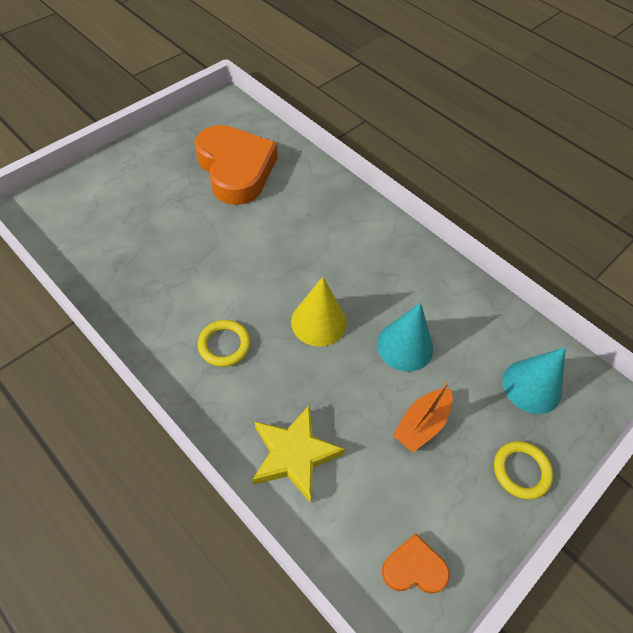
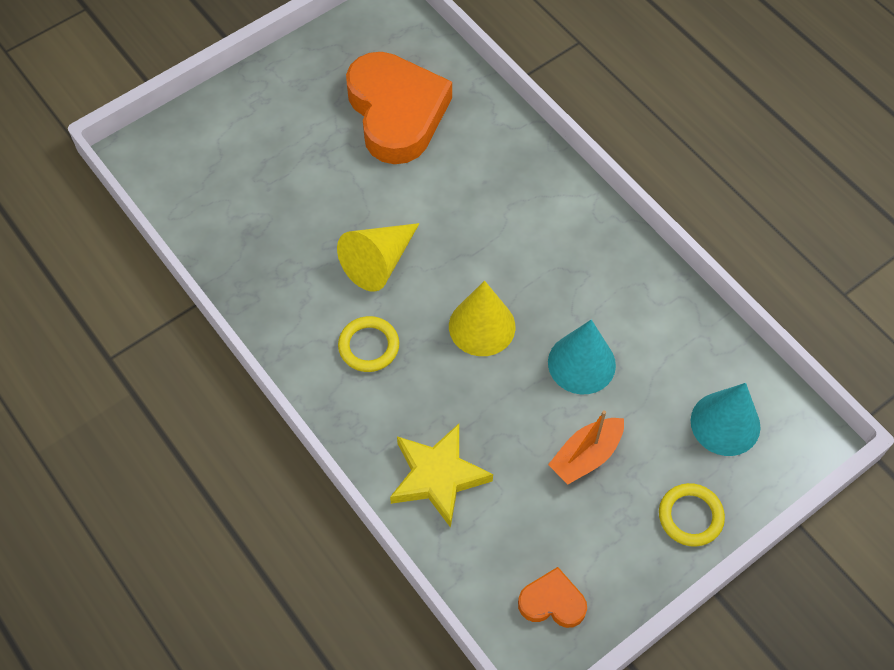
camera: 10 degrees right, 5 degrees up
(229, 277) = (379, 262): none -> yellow cone

